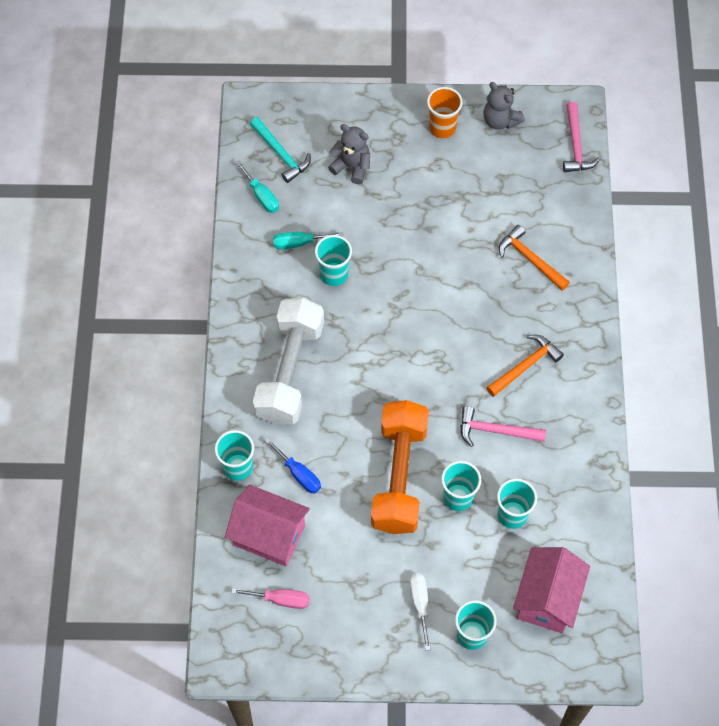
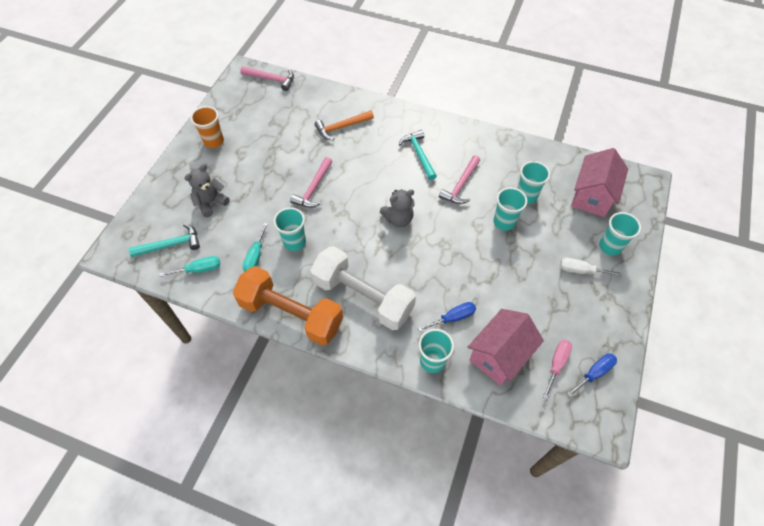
camera: 70 degrees left, 5 degrees down
(284, 643) = (594, 373): none -> blue screwdriver
(399, 476) = (476, 252): orange dumbbell -> orange dumbbell (291, 314)
(418, 264) = (313, 188): none -> pink hammer
(500, 120) = (228, 109): grey teddy bear -> grey teddy bear (398, 219)
(525, 366) = (419, 154): orange hammer -> turquoise hammer
(547, 599) = (592, 196): pink house -> pink house turned 75 degrees clockwise

